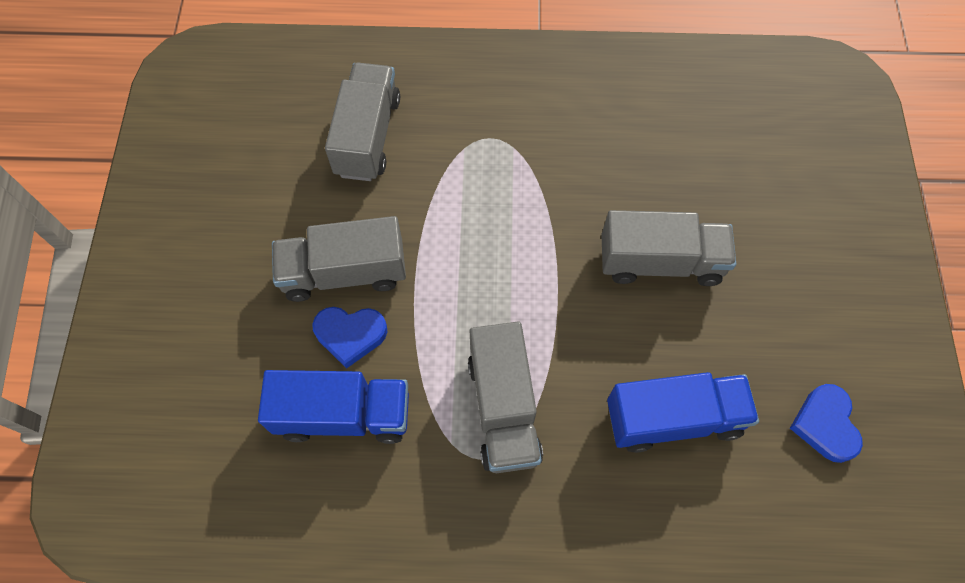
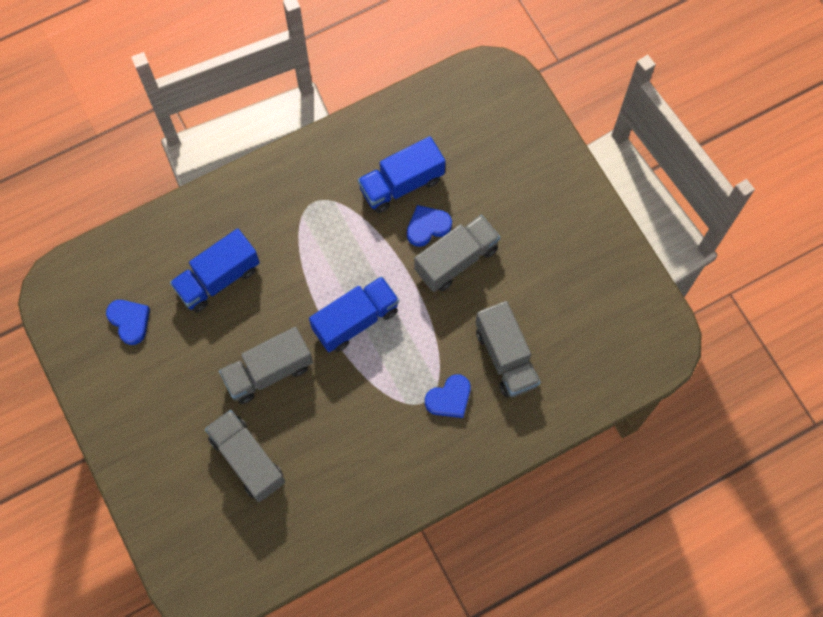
camera: 150 degrees right, 5 degrees up
(460, 127) = (449, 398): none -> blue heart
(503, 408) = (316, 233): grey truck -> grey truck (247, 460)
(516, 266) = (356, 320): none -> blue truck

